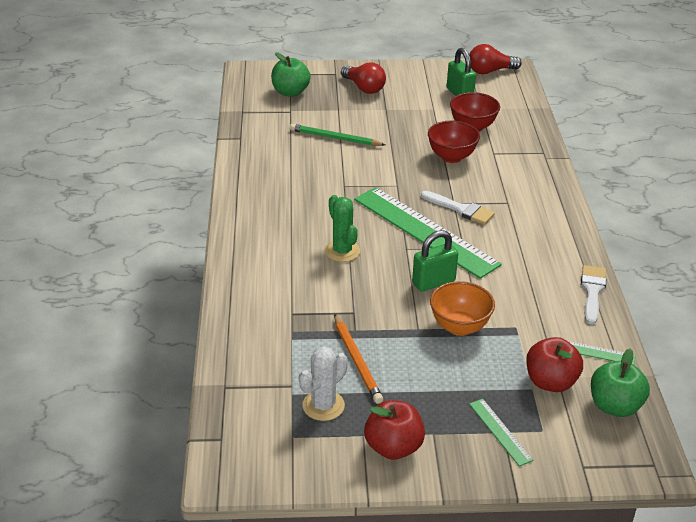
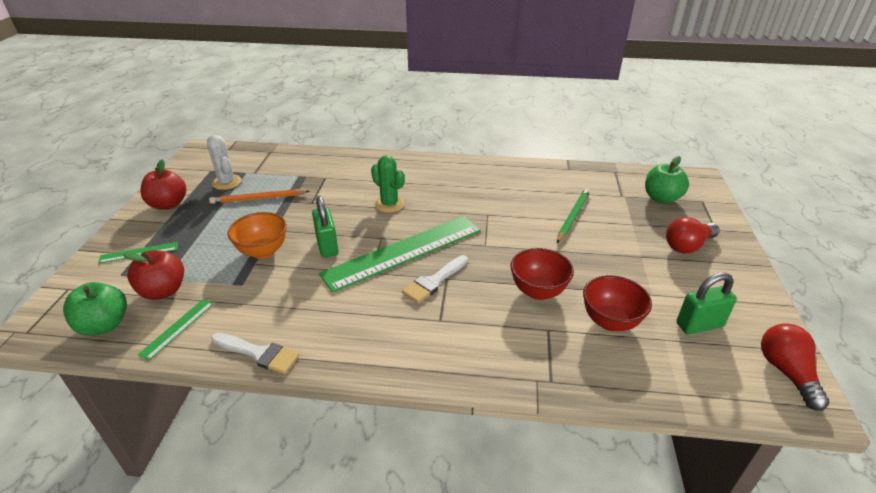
camera: 100 degrees right, 0 degrees up
(342, 251) = (389, 204): green cactus -> green cactus turned 60 degrees clockwise

